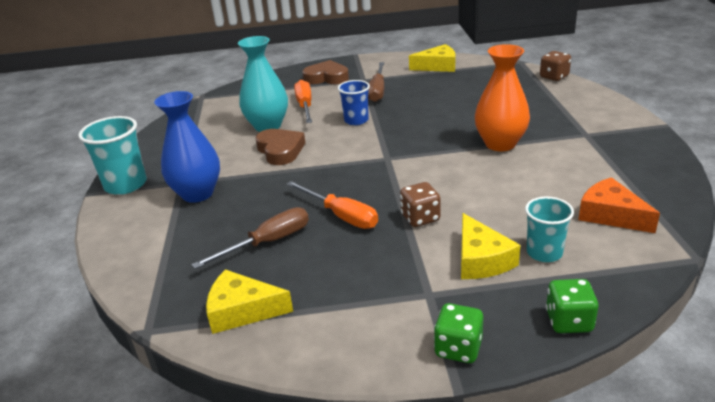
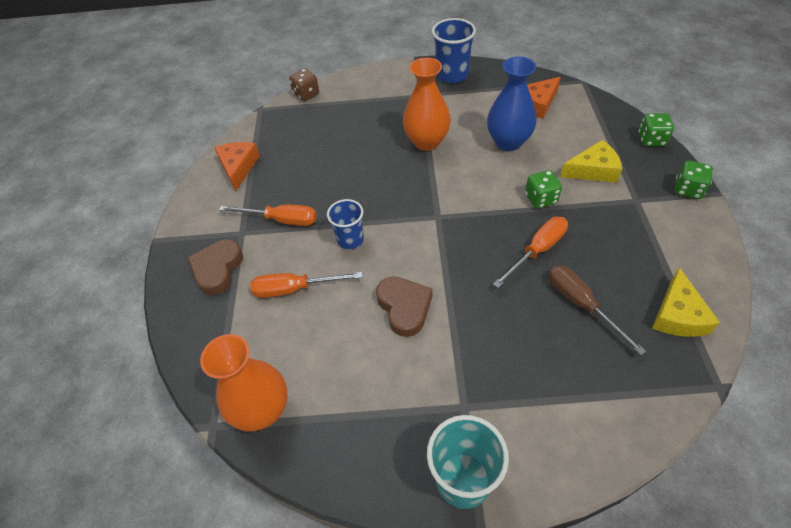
camera: 85 degrees left, 20 degrees up
(197, 193) = (491, 383): blue vase -> blue vase (508, 142)
(207, 110) = (262, 410): none -> orange vase
(267, 126) = (337, 326): turquoise vase -> none
(280, 150) = (404, 307): brown heart -> brown heart turned 90 degrees clockwise
(377, 91) = (281, 220): brown screwdriver -> orange screwdriver
(420, 218) = (541, 199): brown dice -> green dice
(437, 66) = (238, 167): yellow cheese -> orange cheese
(544, 253) = (582, 139): turquoise cup -> none
(641, 150) = (452, 75): none -> blue cup

